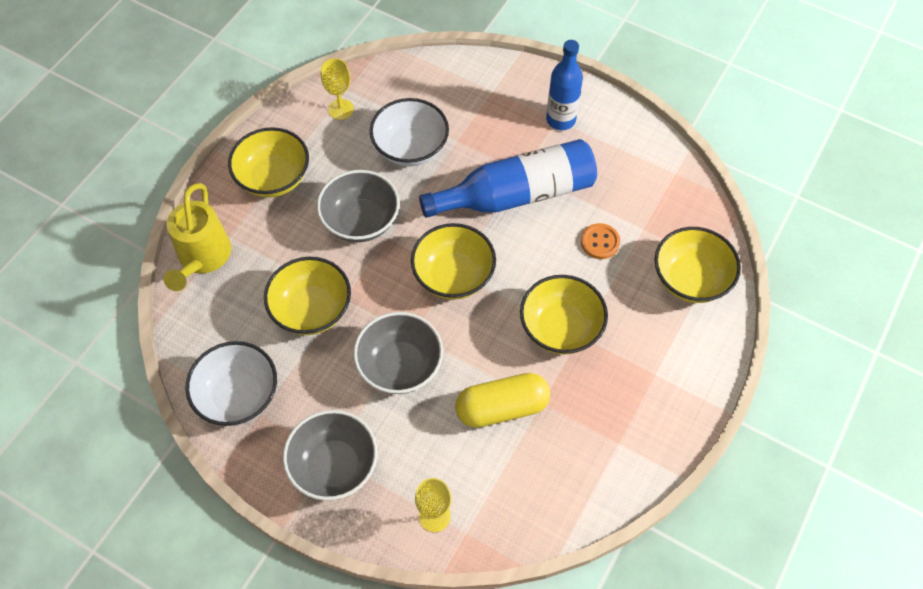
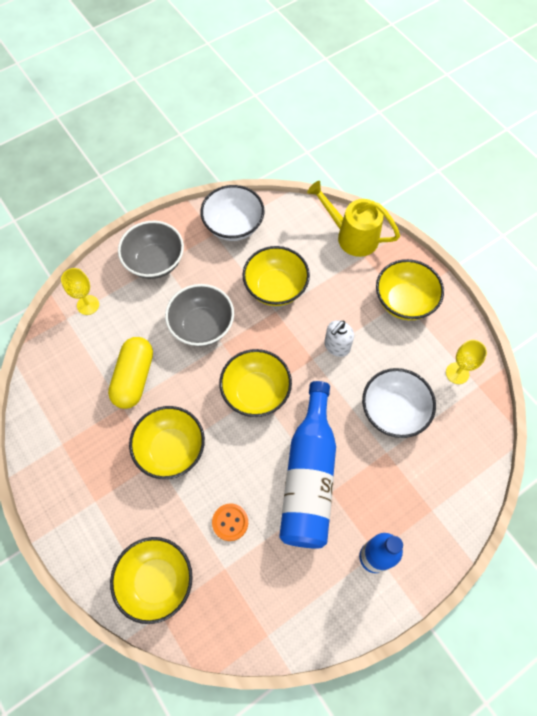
camera: 115 degrees right, 5 degrees up
(361, 221) = (336, 346): grey bowl -> white soap dispenser

